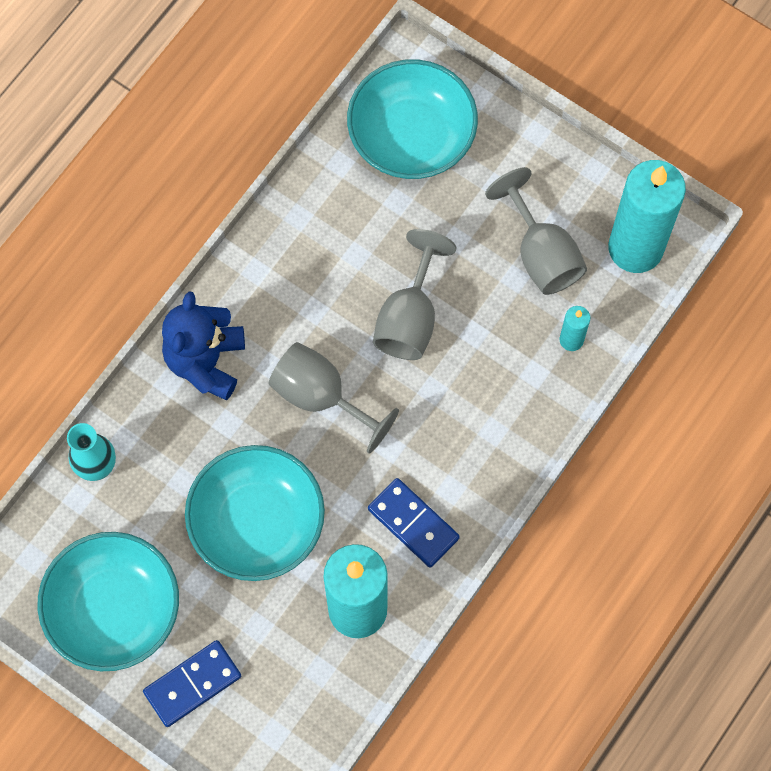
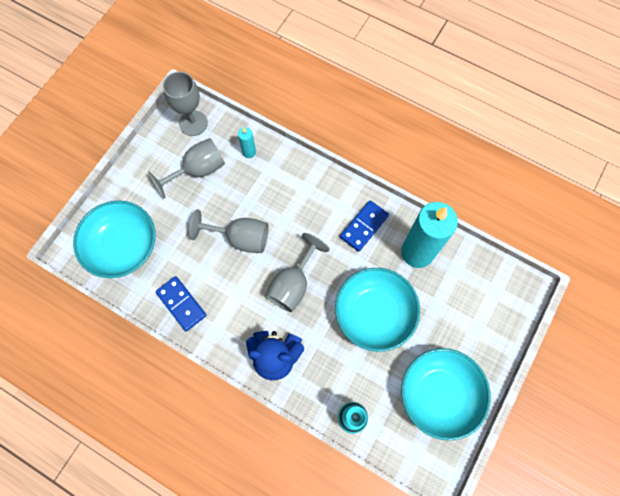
camera: 95 degrees left, 0 degrees up
(192, 684) = (475, 340): blue domino -> blue domino (181, 304)
(635, 248) = (193, 123): turquoise candle -> grey goblet

